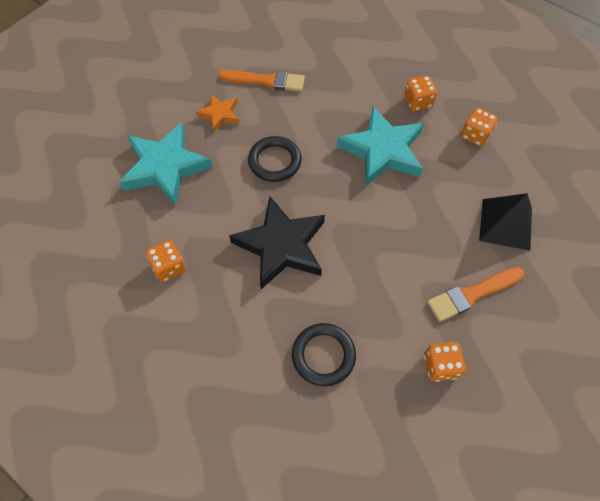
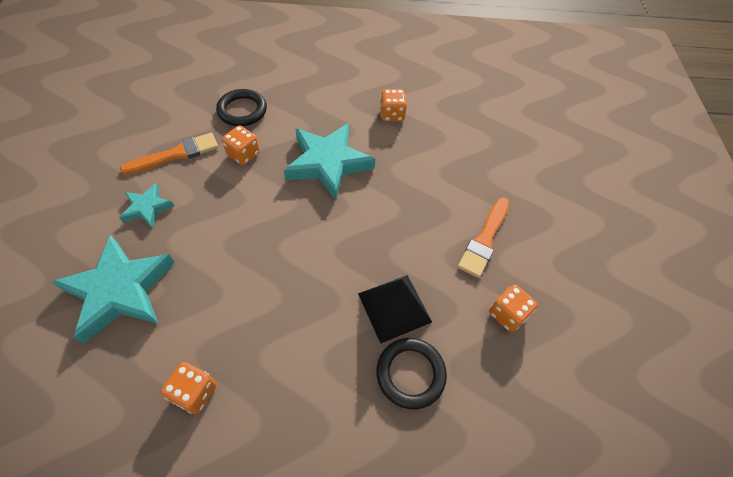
camera: 40 degrees left, 5 degrees down
(220, 114) = (147, 208): orange star -> turquoise star
(275, 161) = (236, 223): black ring -> black ring (242, 110)
(281, 246) = (298, 297): black star -> none
(417, 102) = (328, 110): orange dice -> orange dice (243, 154)
(506, 224) = (465, 170): black pyramid -> black pyramid (394, 307)

